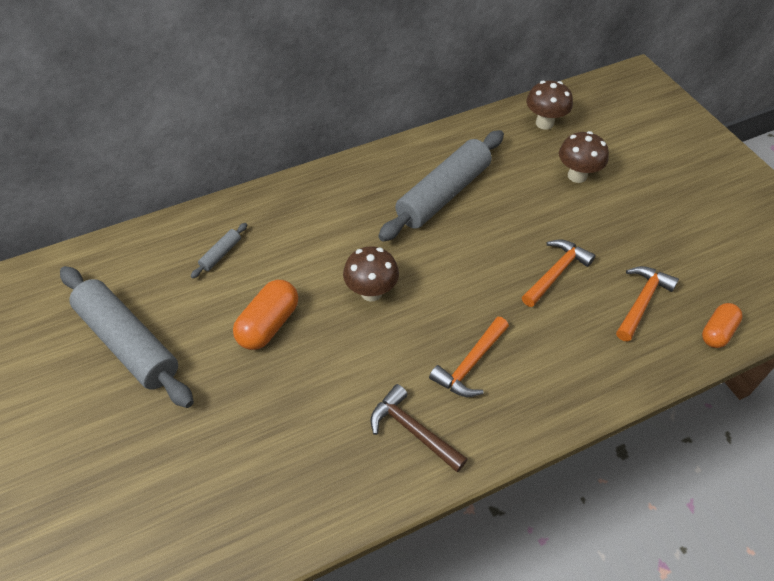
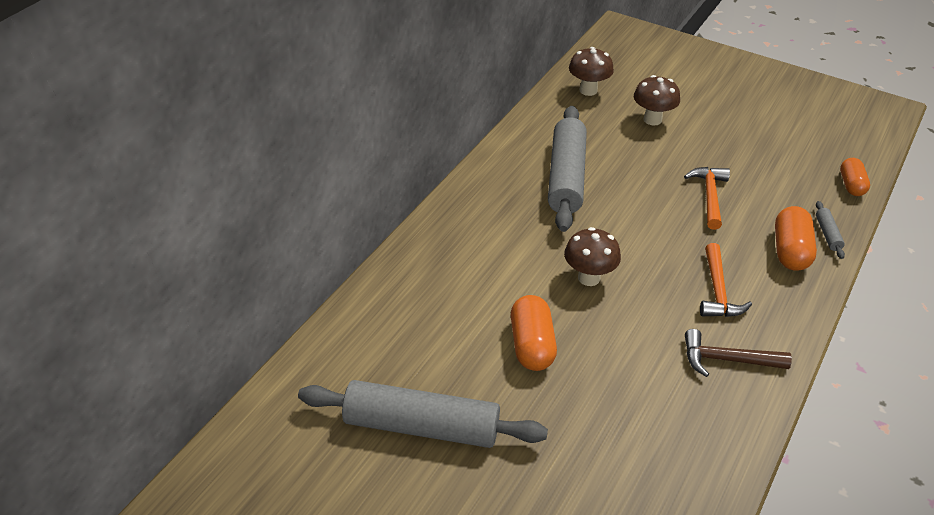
camera: 35 degrees left, 10 degrees down
(221, 254) = (426, 312): grey rolling pin -> grey rolling pin (827, 234)
(580, 364) = (790, 251): none -> orange capsule
(642, 302) = (786, 188): orange hammer -> none

